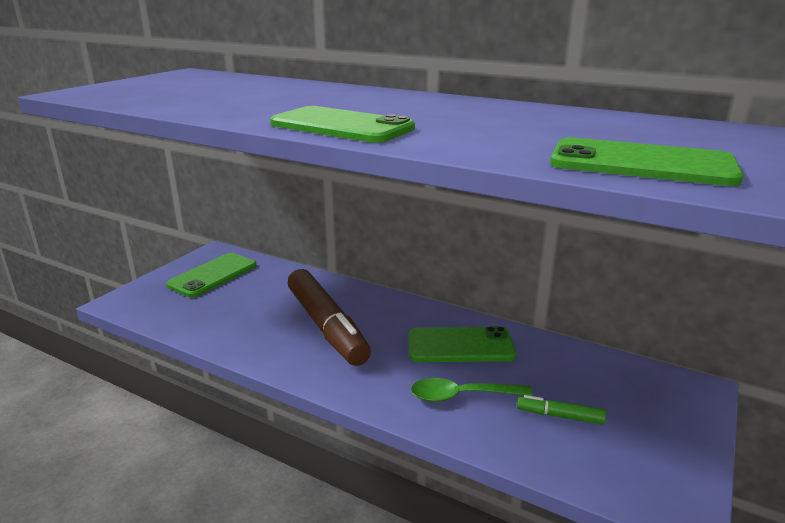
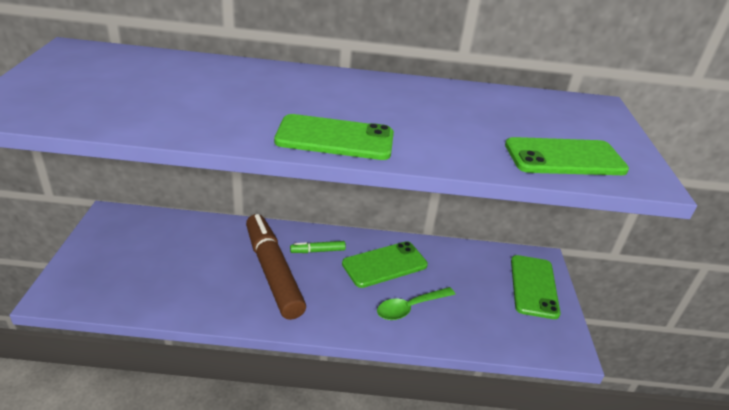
camera: 30 degrees left, 10 degrees up
(213, 275) = (128, 243): green phone -> green phone (533, 286)
(326, 326) = (273, 272): brown marker -> brown marker turned 150 degrees counterclockwise
(560, 416) = (478, 305): green marker -> green marker (318, 251)

